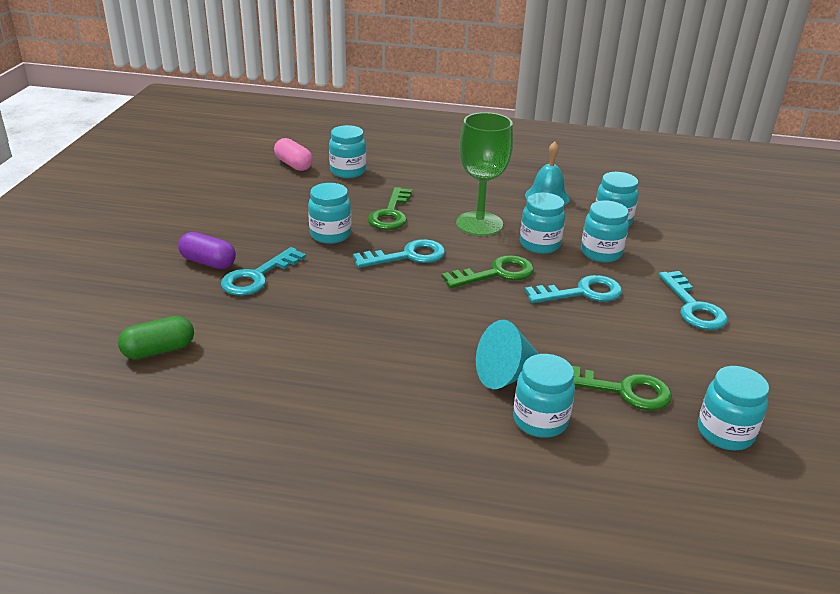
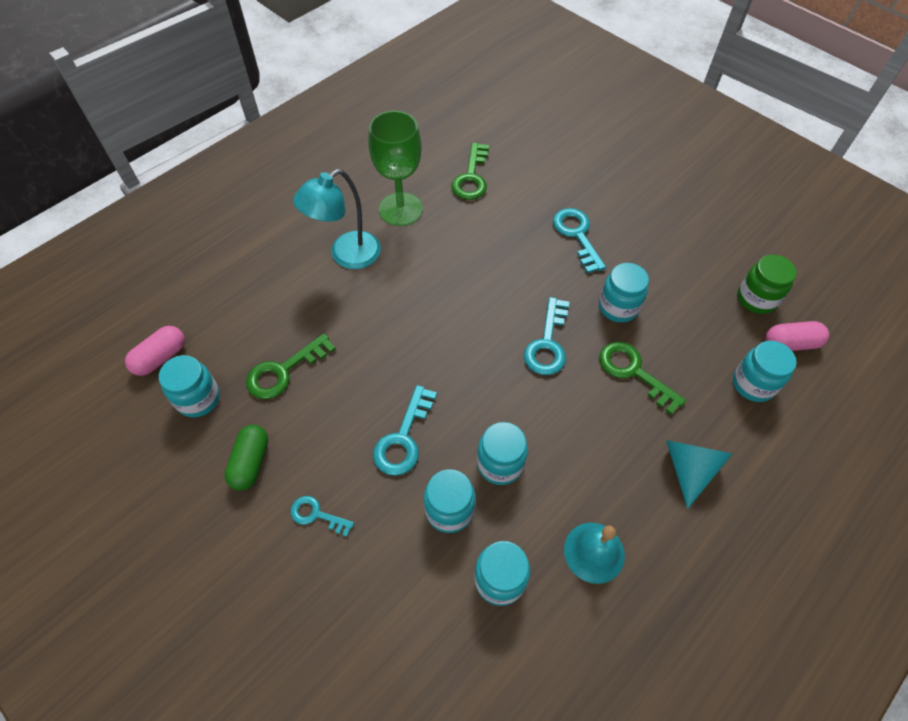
camera: 125 degrees right, 25 degrees up
(159, 350) = (518, 161): green capsule -> green capsule (250, 462)
(208, 262) = (617, 216): purple capsule -> none
(259, 182) = (756, 299): none -> green jar
(439, 421) = (346, 256): none -> turquoise lamp
(479, 224) = (571, 437): green goblet -> green goblet (400, 209)
(496, 273) = (477, 392): green key -> green key (471, 177)
(506, 375) = (354, 315): turquoise cone -> turquoise cone (689, 468)
(540, 420) = (302, 305): turquoise jar -> none
(693, 307) = (317, 515): turquoise key -> turquoise key, size x0.62
(737, 498) = (160, 357): none -> pink capsule

